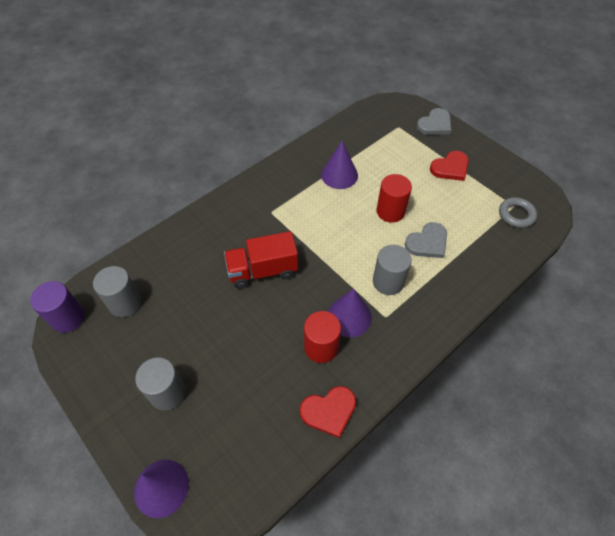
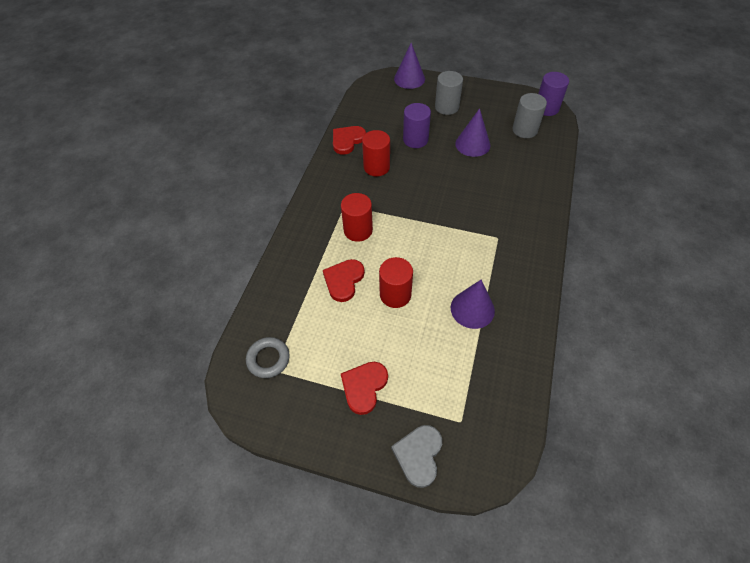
camera: 150 degrees right, 0 degrees up
(249, 361) = (415, 139): none -> purple cylinder
(262, 270) = (458, 191): red truck -> none
(349, 316) = (371, 193): purple cone -> purple cone (472, 144)
(388, 282) = (358, 230): grey cylinder -> red cylinder
(427, 242) = (343, 280): grey heart -> red heart

